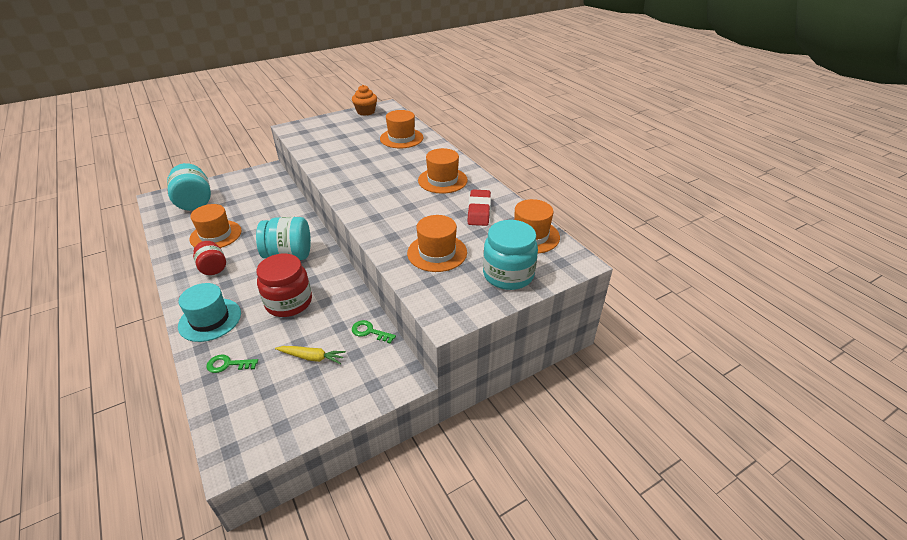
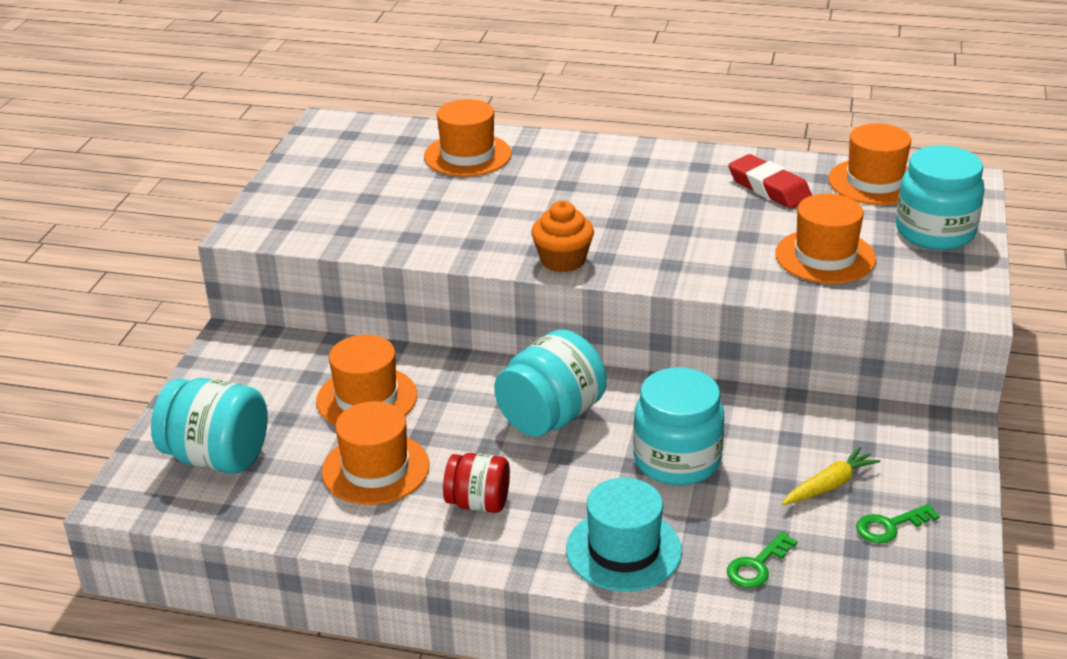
camera: 45 degrees left, 5 degrees down
(289, 302) = (677, 460): red jar -> turquoise jar
(366, 112) = (315, 146): orange cupcake -> orange cupcake (563, 260)
(369, 332) = (832, 417): green key -> green key (890, 526)
(442, 180) = (649, 178): orange hat -> orange hat (367, 398)

